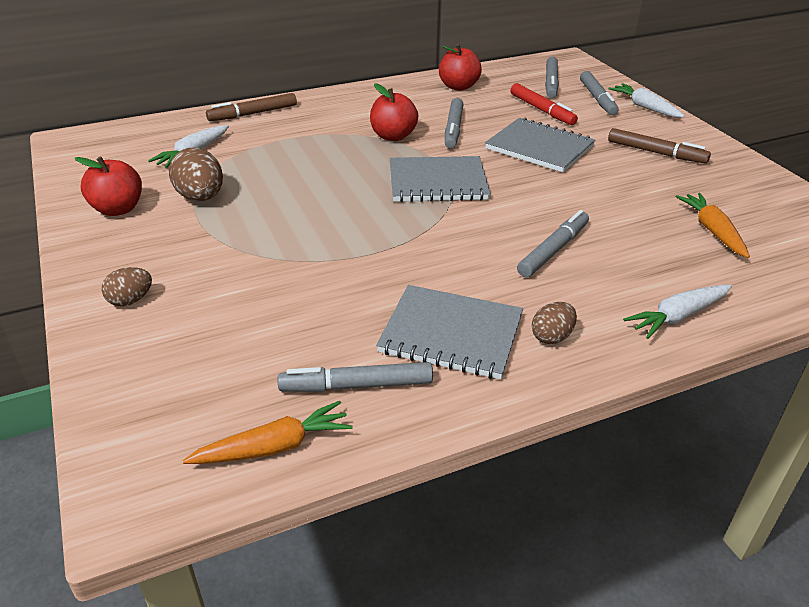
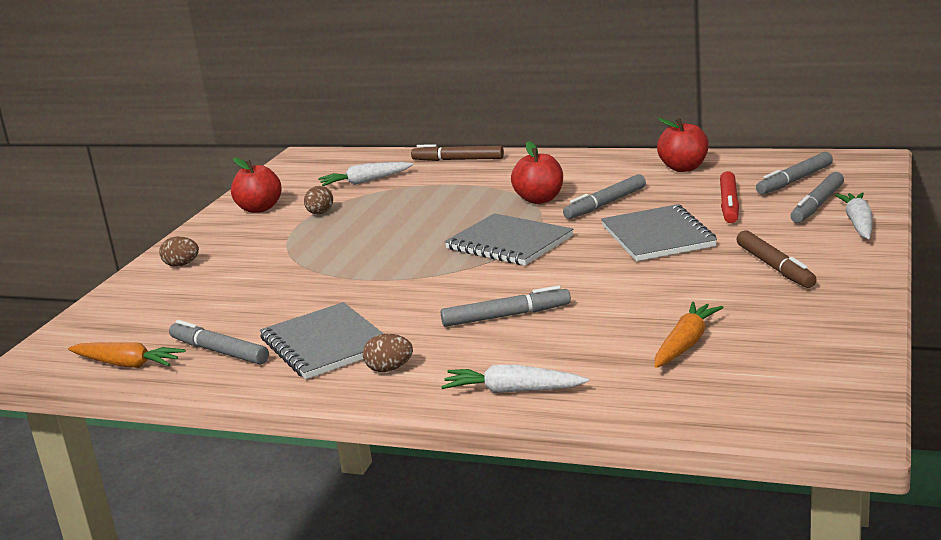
camera: 45 degrees right, 15 degrees down
(201, 198) = (320, 213): brown egg -> brown egg, size x0.60

